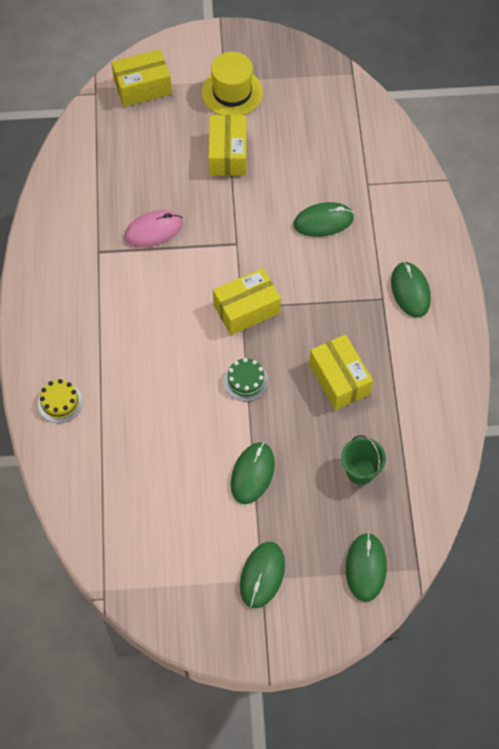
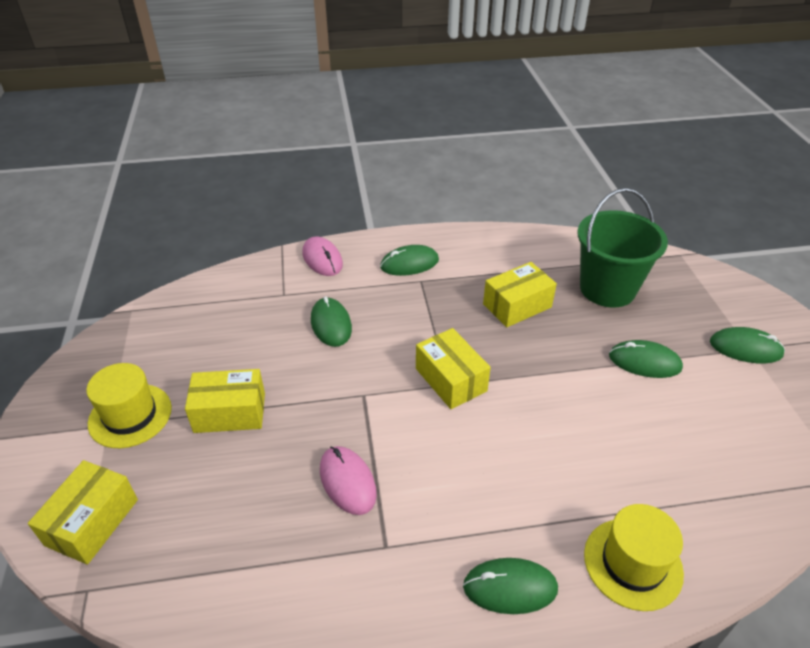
camera: 95 degrees left, 20 degrees down
(60, 402) = (632, 563): yellow cake -> yellow hat
(142, 87) = (92, 522): yellow box -> yellow box turned 45 degrees clockwise
(246, 381) = (540, 374): green cake -> none
(360, 471) = (607, 289): green bucket -> green bucket, size x2.01
(366, 567) = (697, 283): green mouse -> green mouse (510, 587)
(420, 214) = (322, 259): none -> pink mouse

